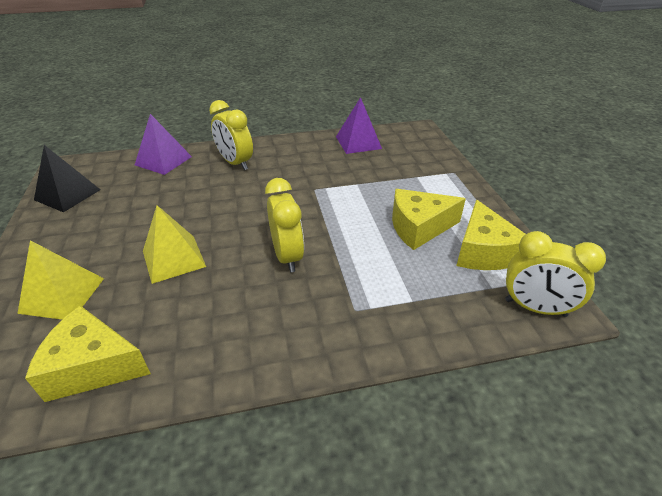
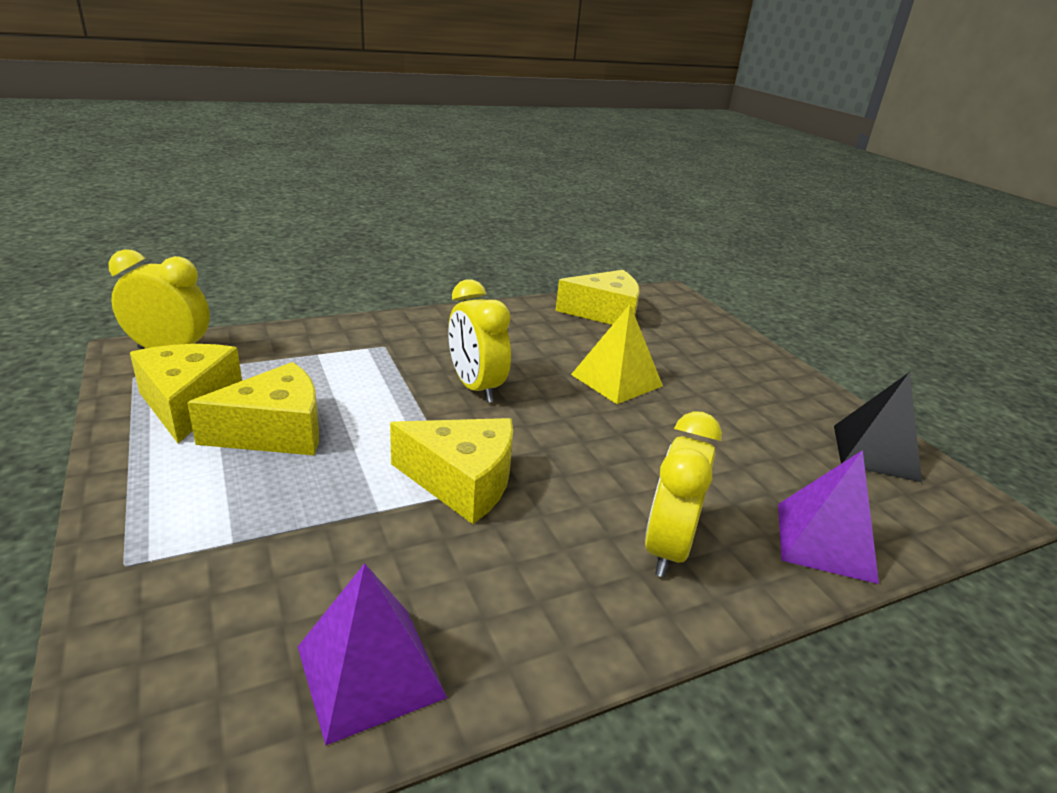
camera: 165 degrees right, 10 degrees down
(62, 295) = (694, 348): yellow pyramid -> none
(235, 163) = (667, 548): yellow clock -> yellow clock turned 105 degrees counterclockwise
(315, 193) = (462, 482): none -> yellow cheese

